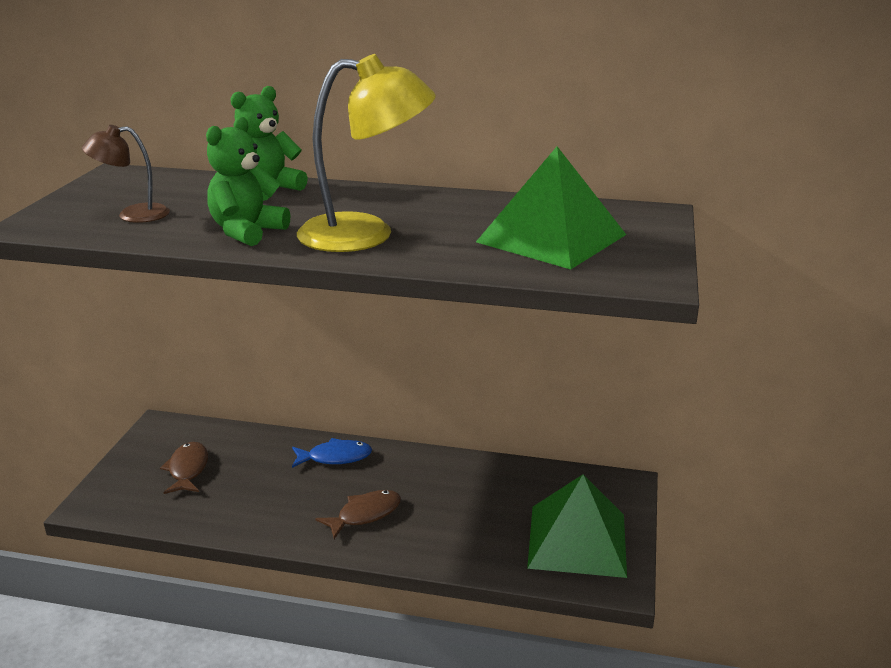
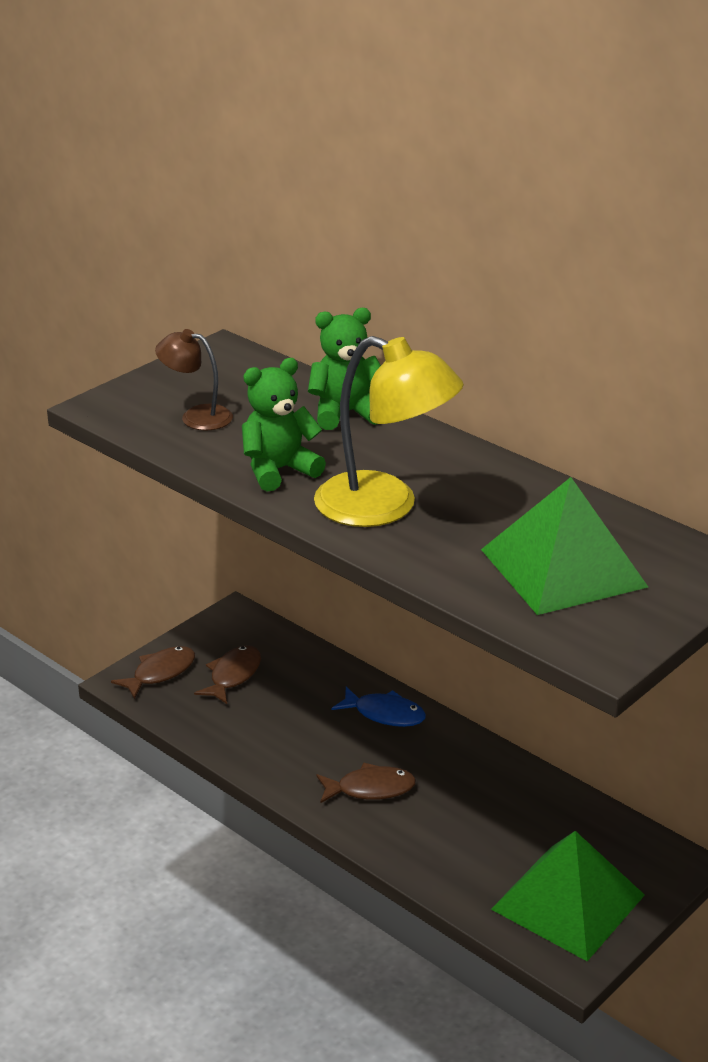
camera: 30 degrees right, 5 degrees up
(119, 488) = (160, 673): none -> brown fish

